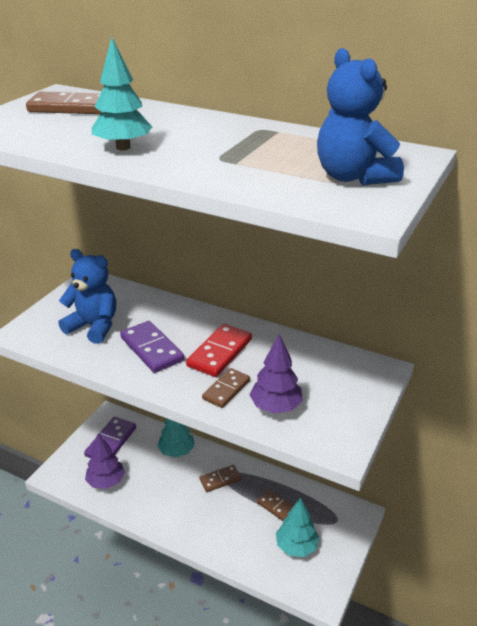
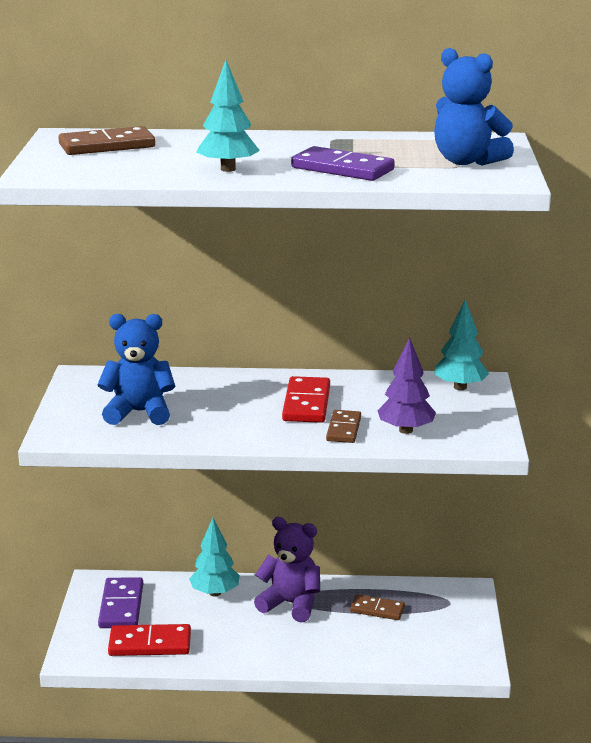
camera: 25 degrees left, 10 degrees down
(106, 481) = (150, 644): purple tree -> red domino
(152, 349) = (229, 416): purple domino -> purple domino (342, 169)
(220, 480) = (291, 604): brown domino -> purple teddy bear
(296, 546) = (422, 635): turquoise tree -> turquoise tree (460, 387)

